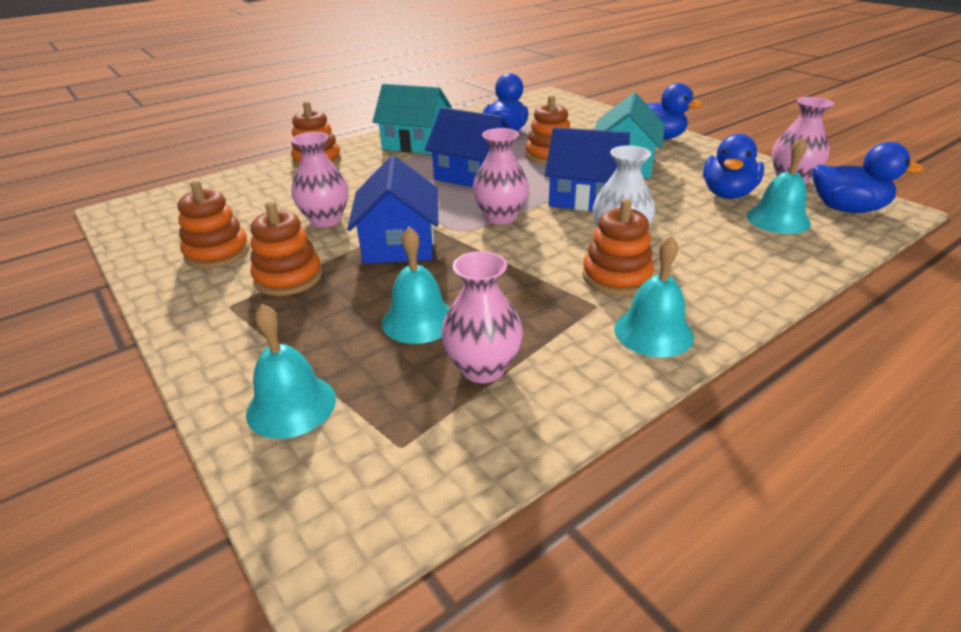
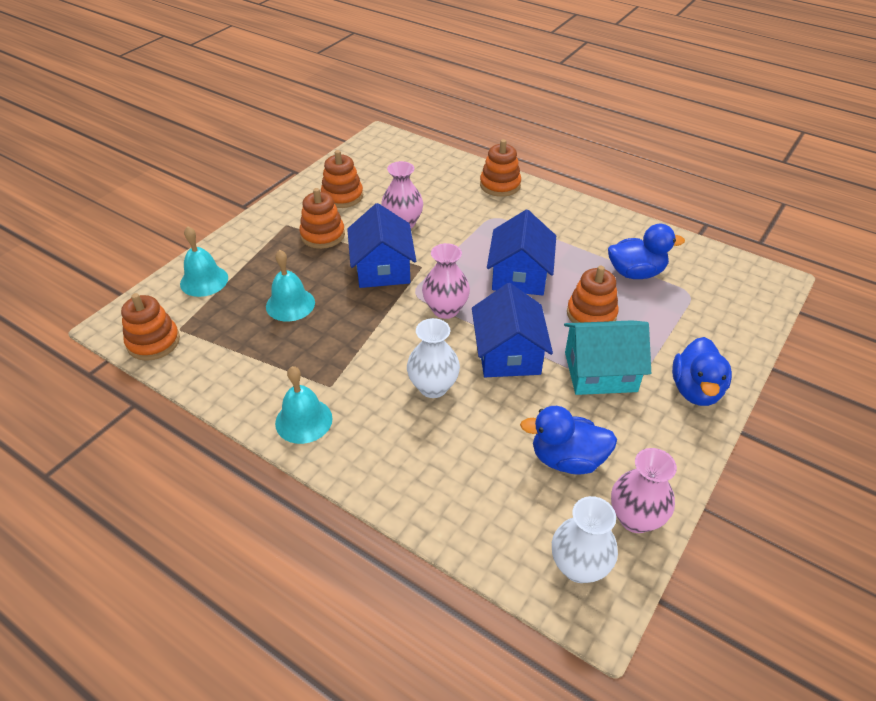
camera: 70 degrees right, 10 degrees up
(399, 243) = (382, 268): blue house -> blue house turned 75 degrees counterclockwise
(415, 143) = (569, 224): turquoise house -> none
(483, 368) = (247, 344): pink vase -> none
(616, 277) = (373, 392): orange stacking toy -> orange stacking toy (153, 342)
(778, 219) = (524, 501): turquoise bell -> none
(847, 209) = (579, 566): blue duck -> white vase

